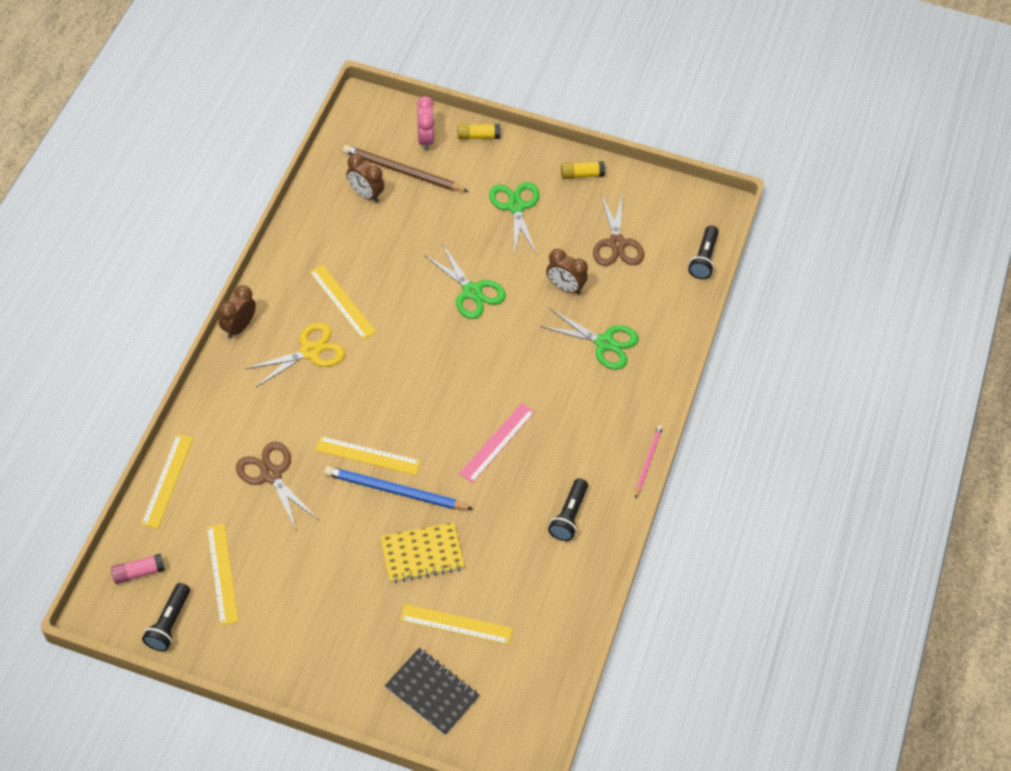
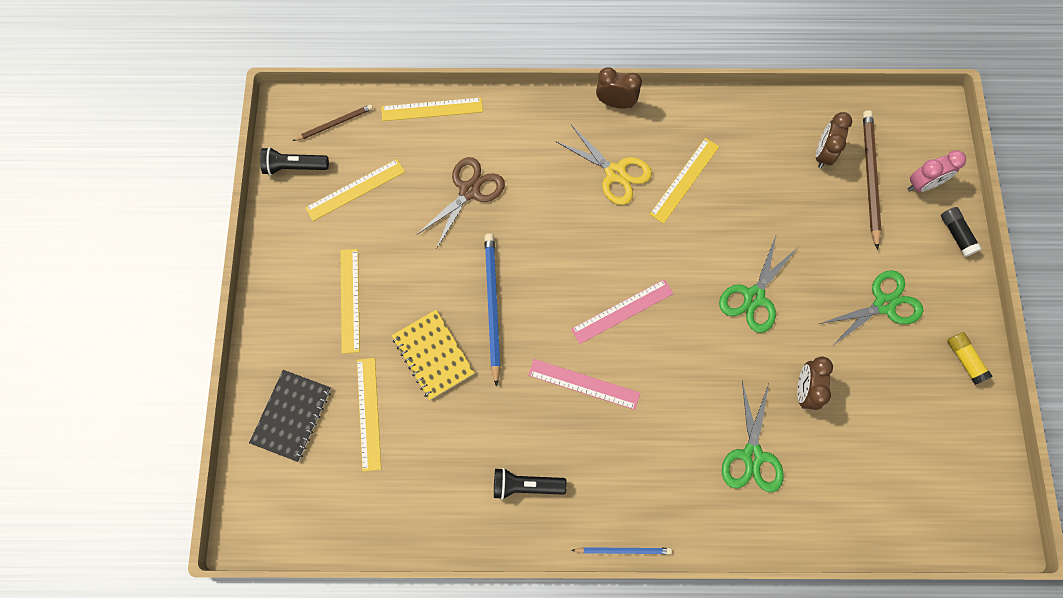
camera: 75 degrees right, 15 degrees up
(139, 572) = (335, 124): pink glue stick -> brown pencil
(367, 455) = (522, 267): yellow ruler -> yellow ruler (350, 300)
(443, 391) = (622, 311): none -> pink ruler
(478, 136) = (956, 234): yellow glue stick -> black glue stick
(617, 243) = (890, 428): brown scissors -> none
(648, 461) = (623, 550): pink pencil -> blue pencil
(704, 259) = (919, 535): black flashlight -> none

